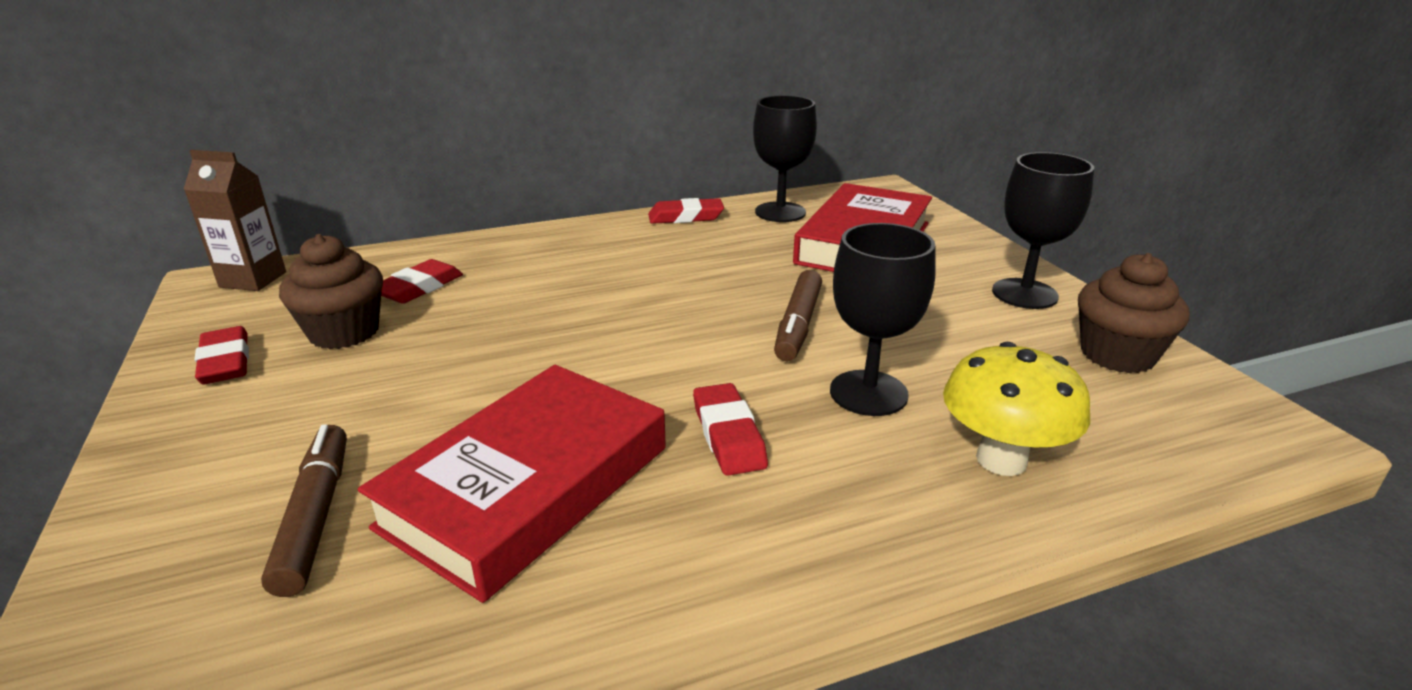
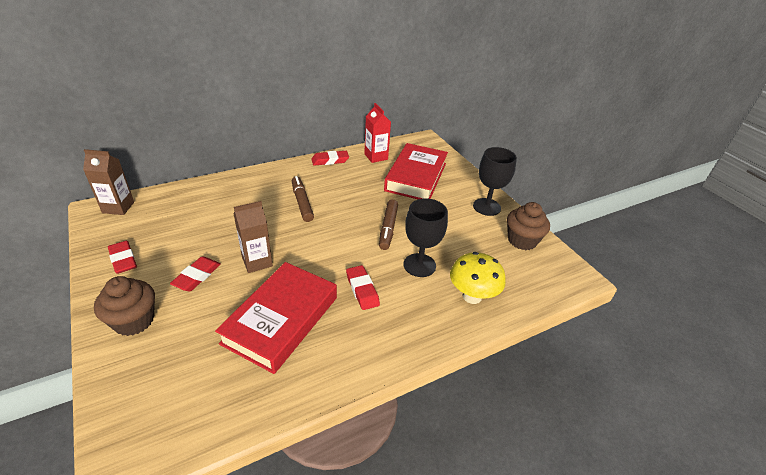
camera: 10 degrees left, 10 degrees up
(315, 516) = (193, 340): brown marker -> brown marker (302, 203)
(344, 332) = (176, 240): brown cupcake -> brown cupcake (134, 321)
(419, 288) = (206, 210): red eraser -> red eraser (197, 276)
(500, 374) = (257, 262): none -> brown carton
(780, 212) = (376, 157): black goblet -> red carton

